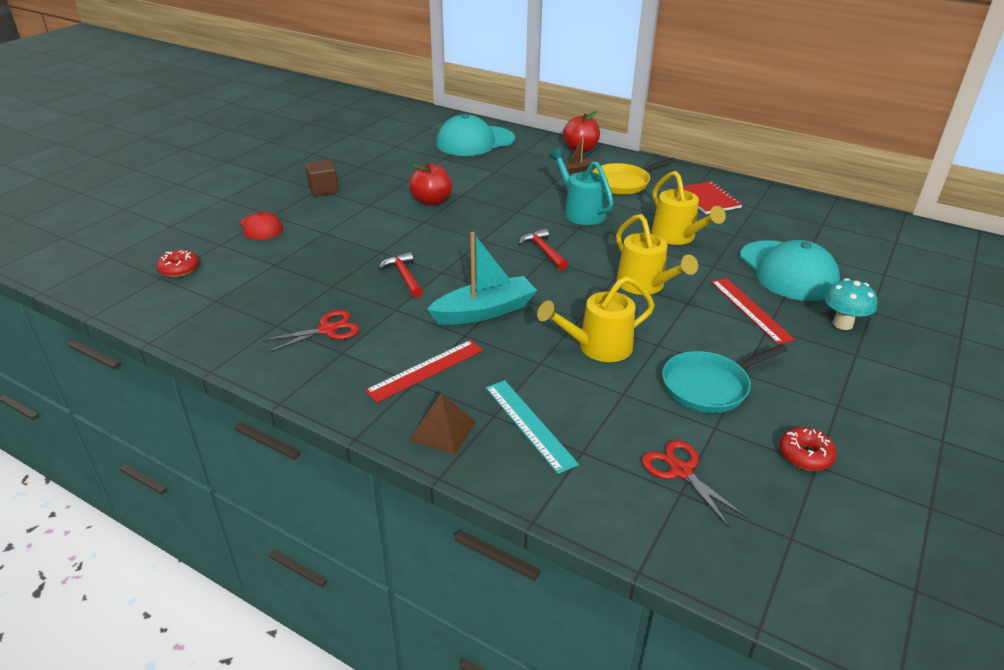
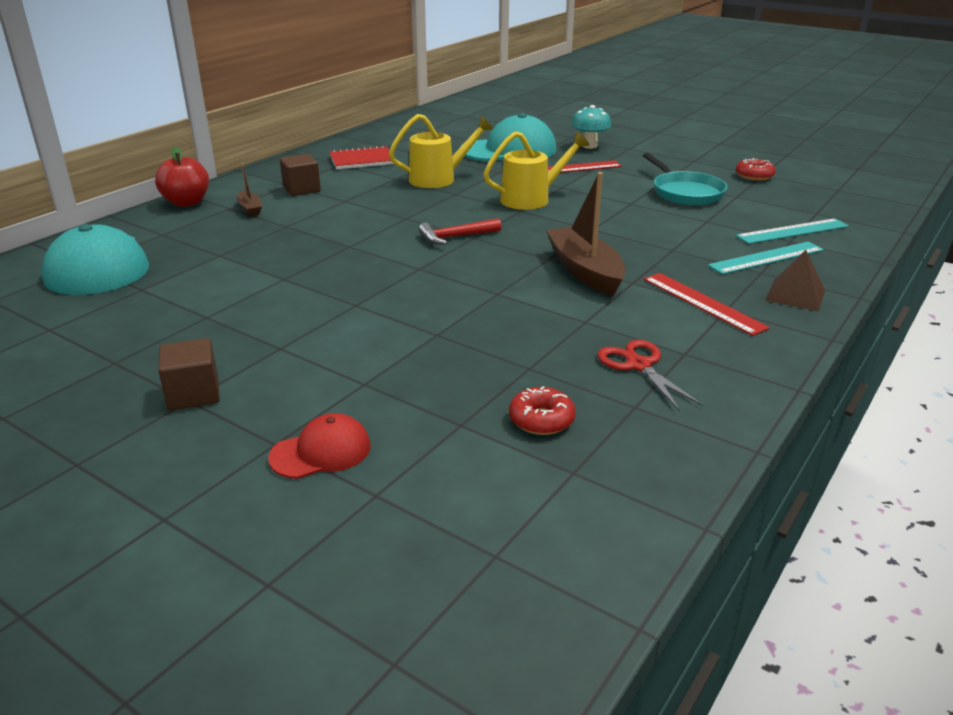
camera: 85 degrees left, 5 degrees down
(179, 269) = (465, 534): red donut -> red donut (541, 420)
(404, 276) = (507, 316): red hammer -> none
(431, 201) = (293, 298): red apple -> none
(484, 311) = (585, 271): turquoise boat -> brown boat
(580, 212) = (366, 214): turquoise watering can -> none
(597, 347) = (641, 225): yellow watering can -> none
(610, 458) = (792, 231): none -> turquoise ruler
(623, 183) = (301, 189): yellow pan -> brown cube
(680, 471) = (793, 211): red scissors -> none

